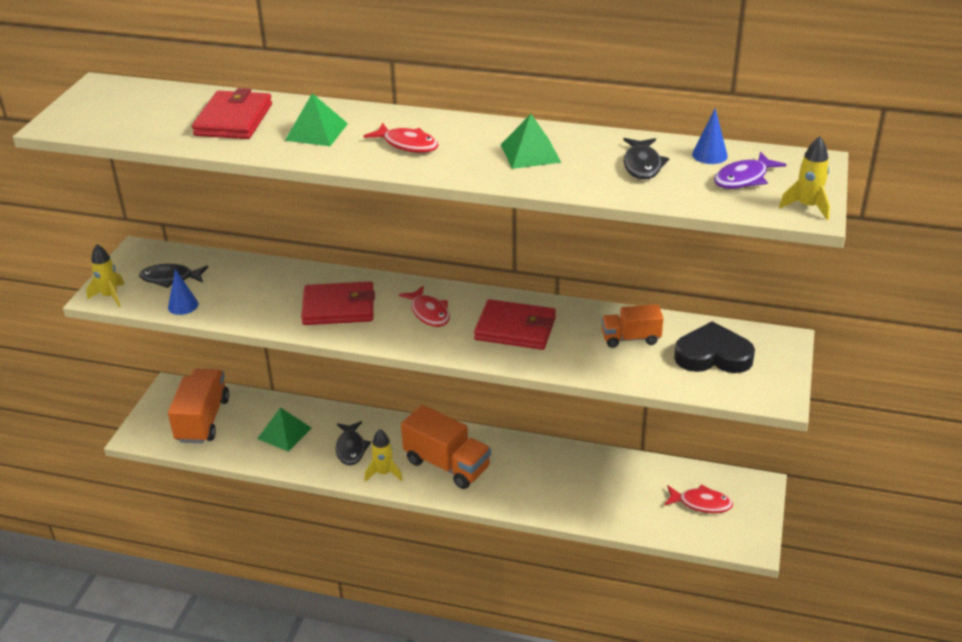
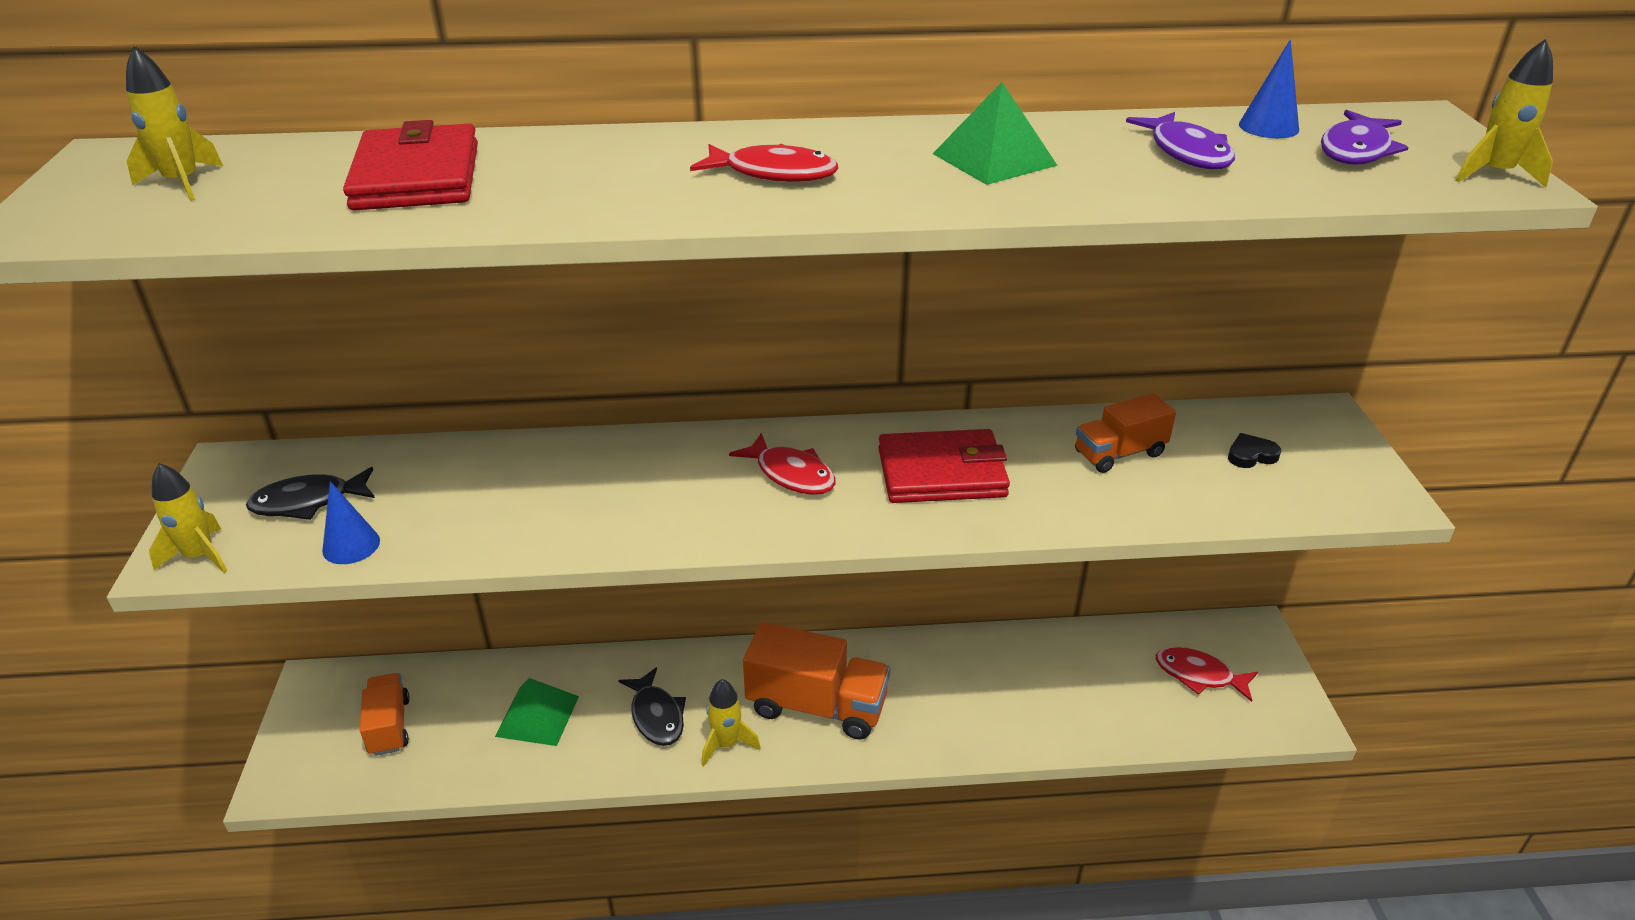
camera: 20 degrees left, 0 degrees up
(127, 107) = (182, 183): none -> yellow rocket
(203, 420) = (389, 726): orange truck -> orange truck, size x0.59
(316, 132) = (591, 175): green pyramid -> none
(338, 307) = (637, 494): red wallet -> none
(642, 165) = (1187, 152): black fish -> purple fish
(701, 503) = (1199, 675): red fish -> red fish turned 150 degrees counterclockwise
(713, 355) = (1251, 455): black heart -> black heart, size x0.44

